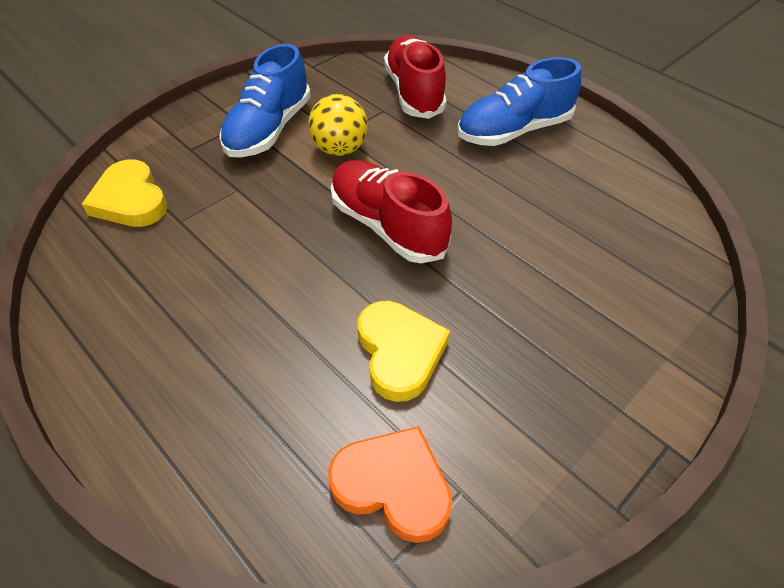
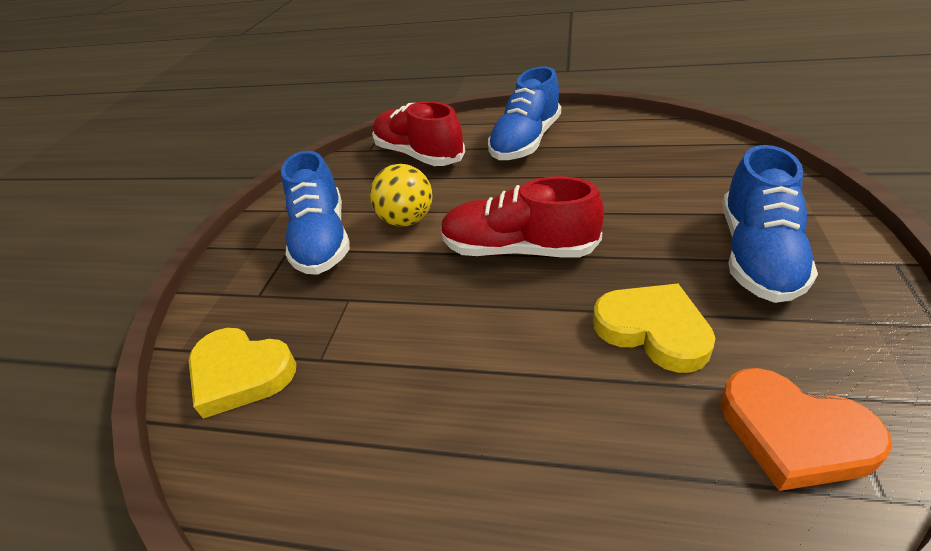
camera: 30 degrees left, 10 degrees down
(393, 485) = (793, 434): orange heart -> orange heart turned 135 degrees counterclockwise
(561, 355) = (757, 254): none -> blue shoe

